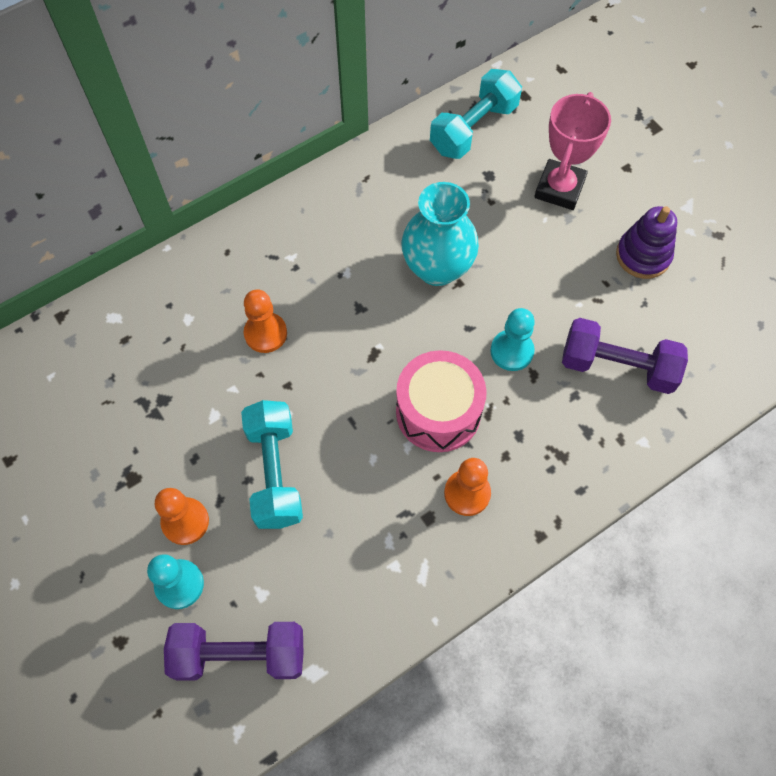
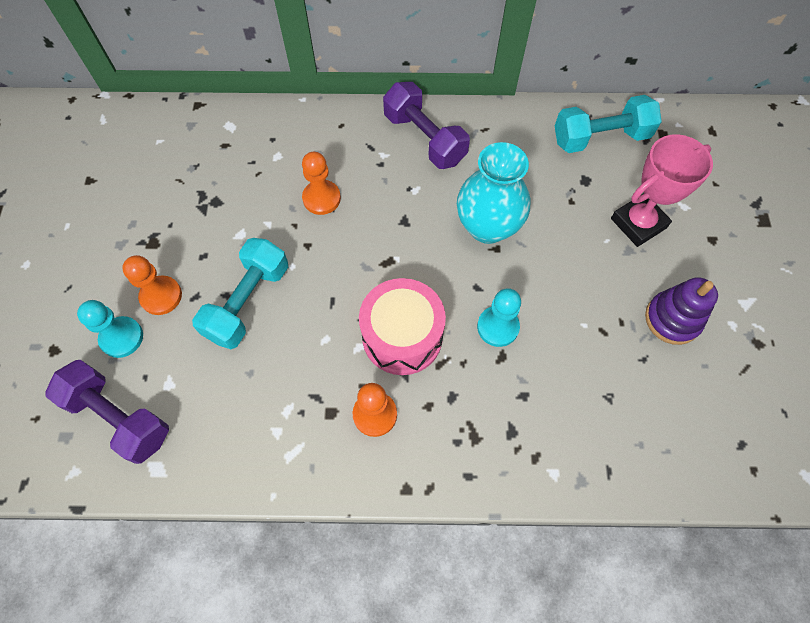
camera: 35 degrees right, 0 degrees up
(617, 366) = (579, 396): purple dumbbell -> purple dumbbell (424, 139)

